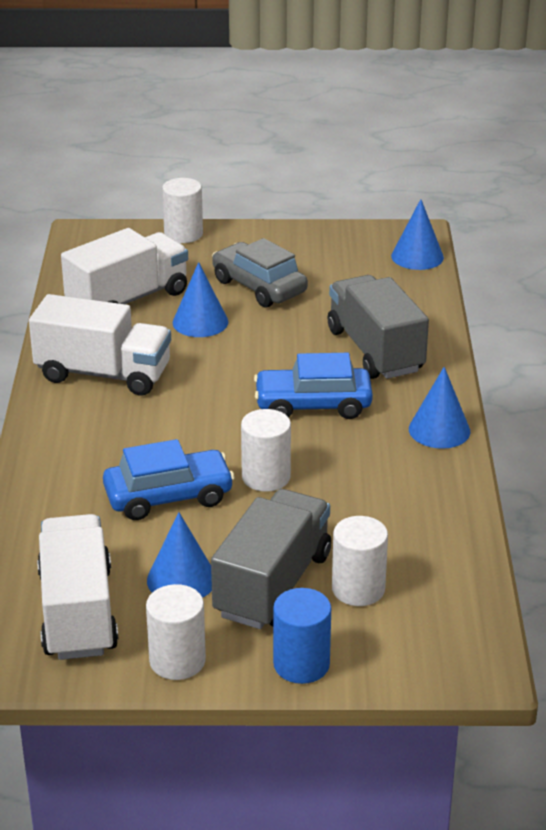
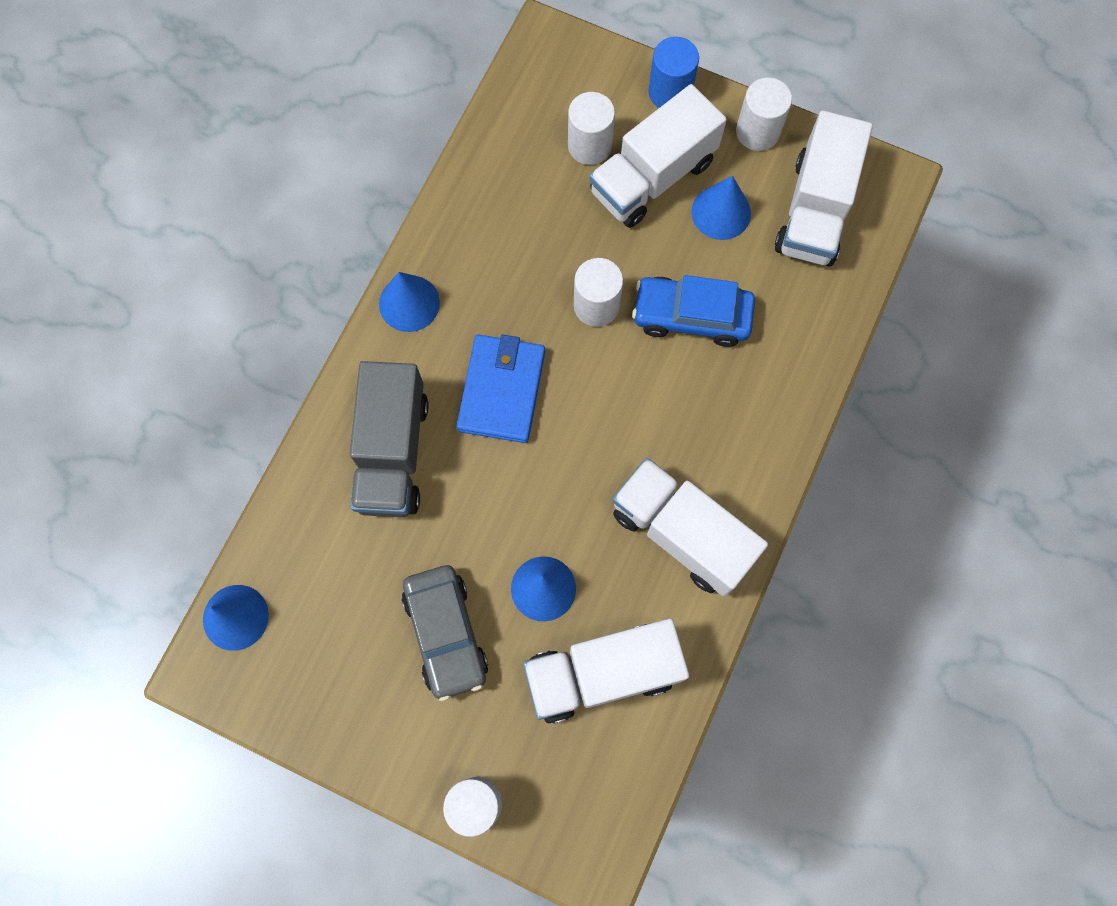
camera: 155 degrees left, 40 degrees up
(273, 585) = (652, 177): grey truck -> white truck
(313, 405) = (502, 390): blue car -> blue wallet

